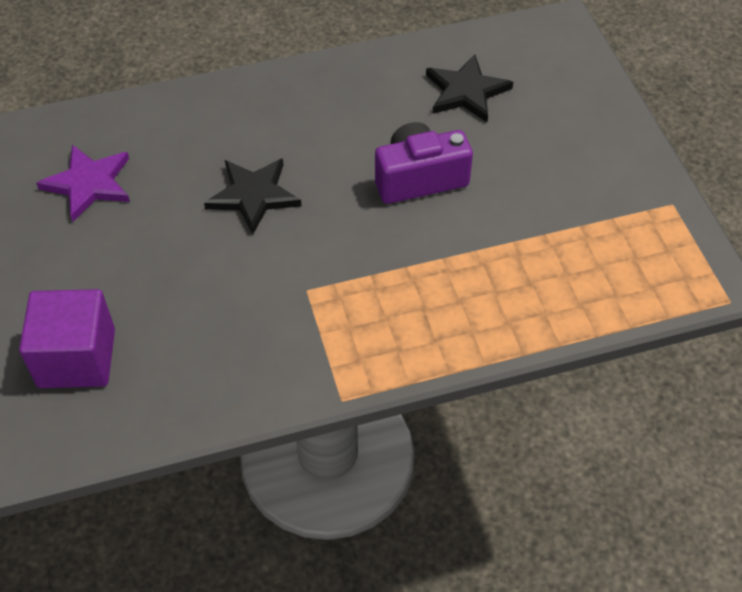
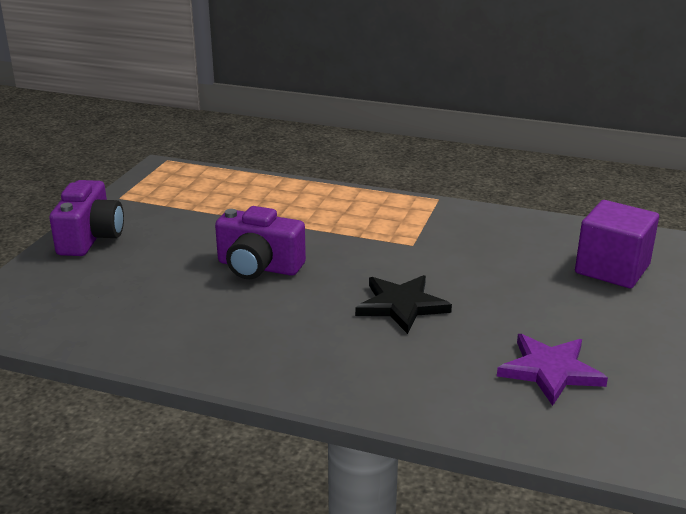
camera: 145 degrees left, 25 degrees down
(466, 91) = (138, 302): black star -> none
(608, 136) = (91, 238): none -> purple camera

